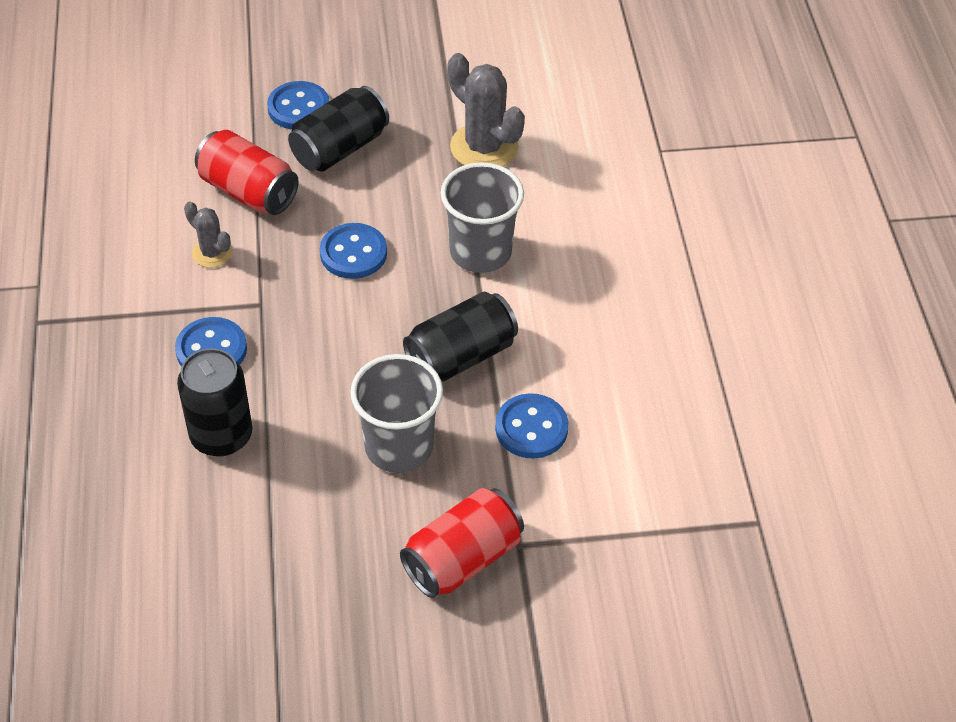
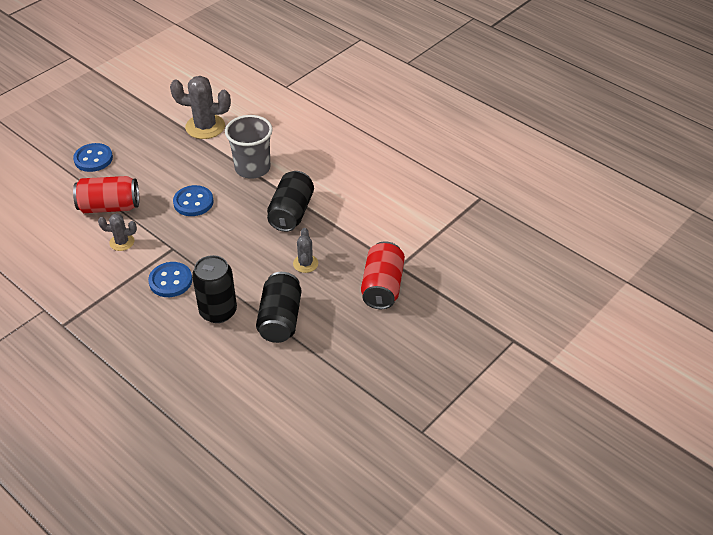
camera: 40 degrees left, 5 degrees down
(340, 148) = (135, 164): black can -> black can (280, 319)
(399, 447) = (305, 263): grey cup -> grey cactus
(531, 428) = (353, 221): blue button -> none

